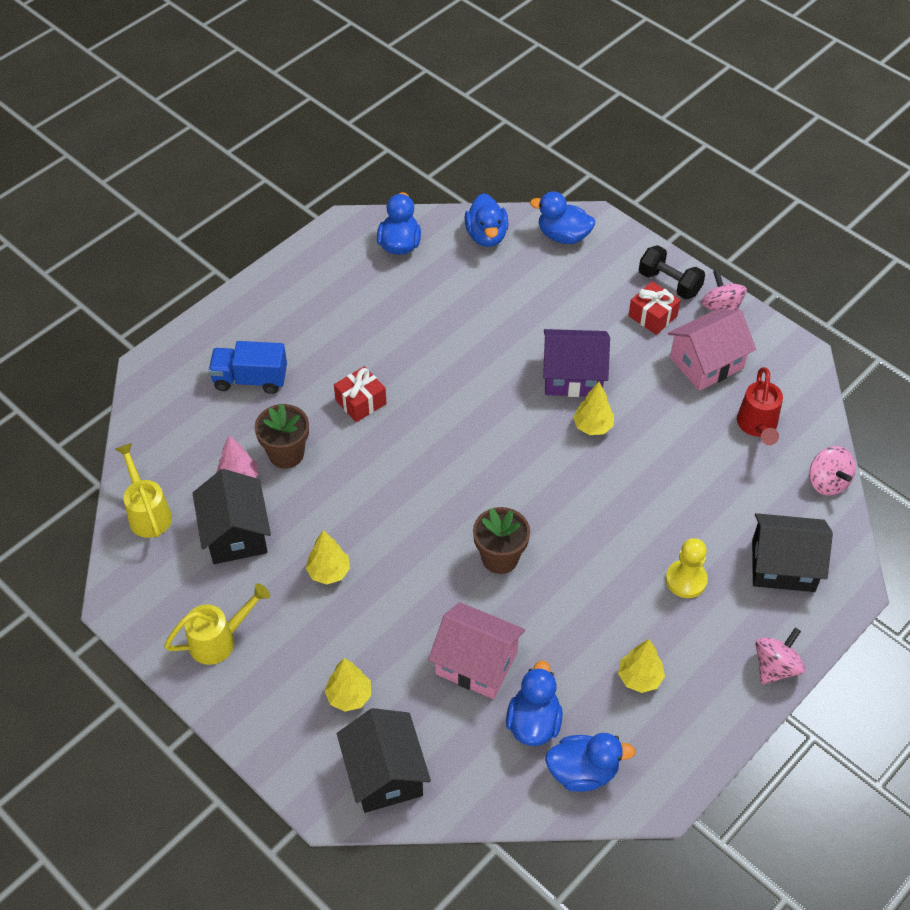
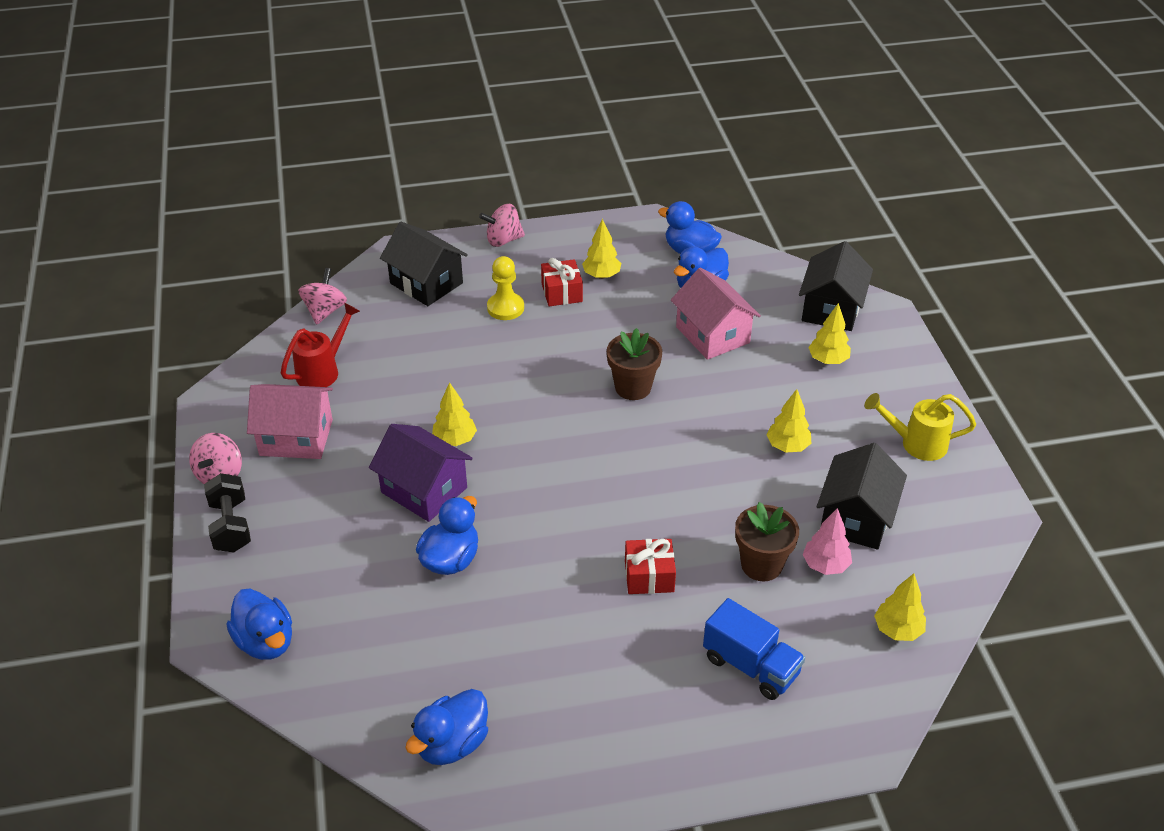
camera: 145 degrees left, 10 degrees down
(148, 512) = (937, 581): yellow watering can -> none
(161, 457) = (897, 630): none -> yellow tree
(486, 236) = (344, 694): blue duck -> blue duck (450, 559)
(652, 316) = (287, 503): red gift -> red gift (561, 292)

